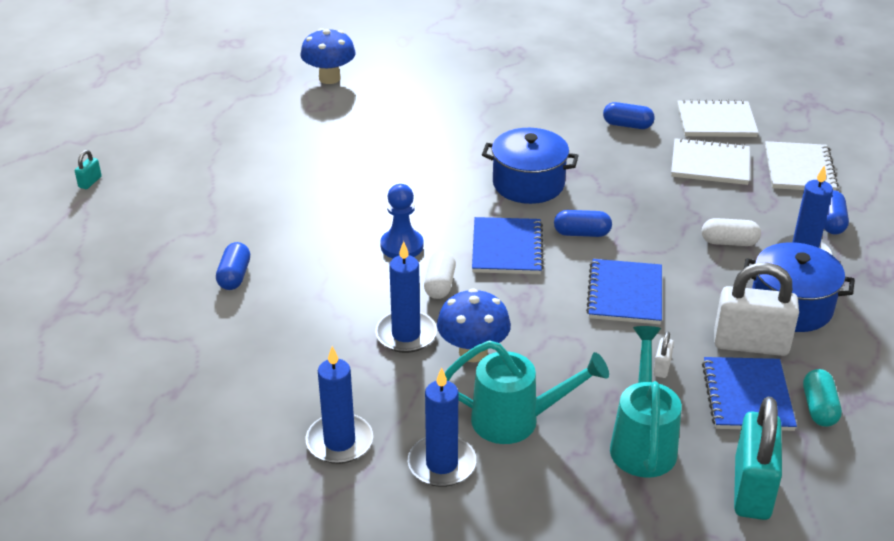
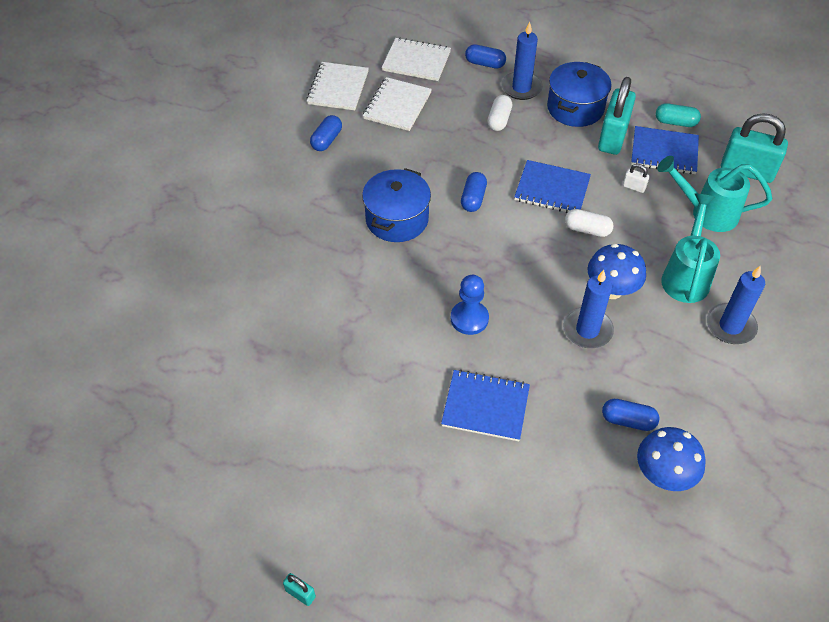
camera: 80 degrees left, 15 degrees up
(234, 276) = (493, 452): blue capsule -> blue capsule (628, 420)
(329, 78) = (162, 347): blue mushroom -> blue mushroom (663, 475)
(339, 442) = (709, 387): blue candle -> none
(440, 284) = (526, 299): white capsule -> white capsule (587, 229)
(507, 248) = (485, 248): blue notebook -> blue notebook (485, 406)
(750, 344) = (612, 137): white padlock -> turquoise padlock

